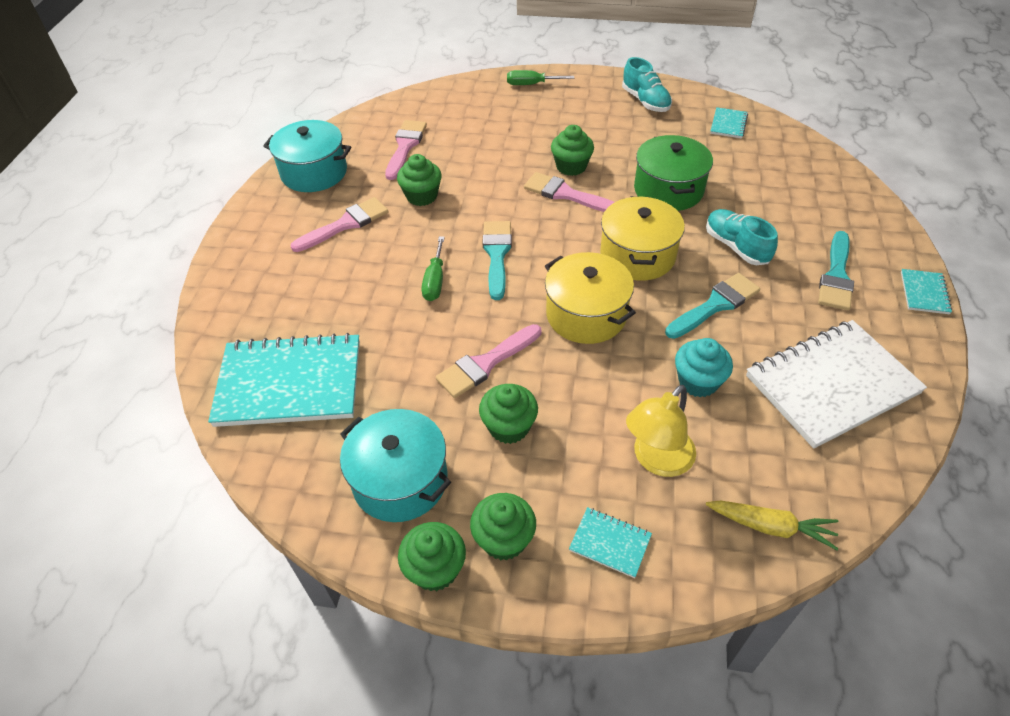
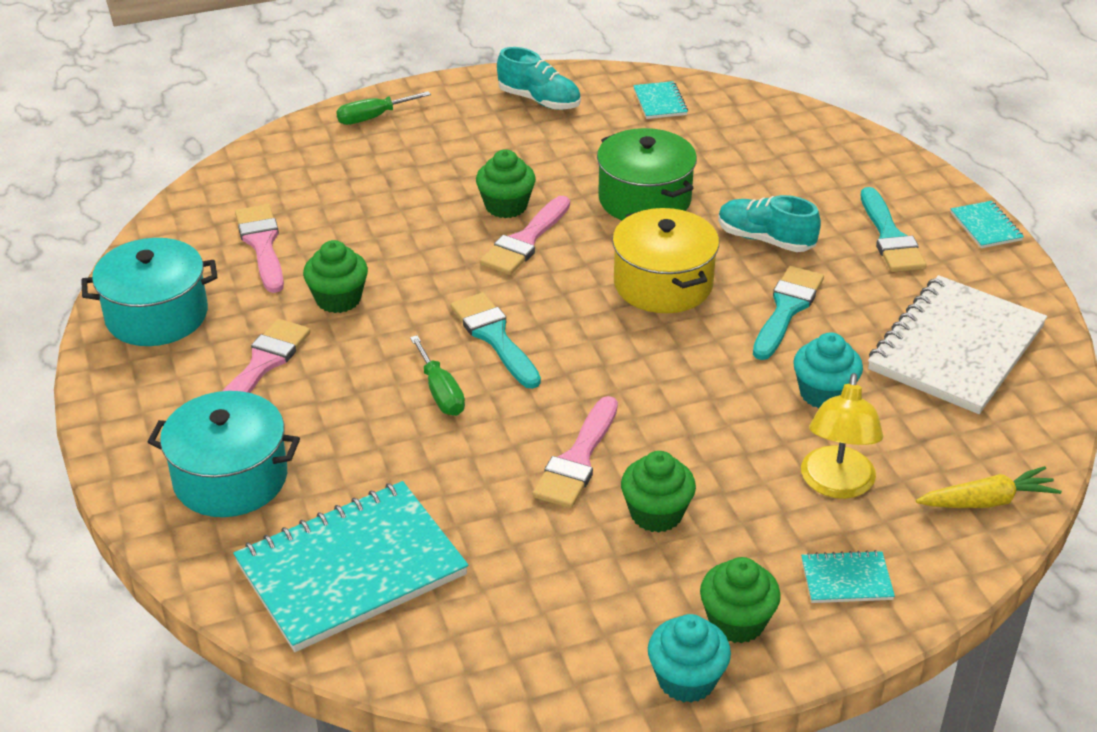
camera: 30 degrees left, 10 degrees down
(400, 480) = (577, 614): turquoise pot -> turquoise pot (230, 478)
(435, 569) = (686, 679): green cupcake -> turquoise cupcake
(566, 194) = (525, 241): pink brush -> pink brush turned 60 degrees counterclockwise
(586, 314) = (653, 367): yellow pot -> none

